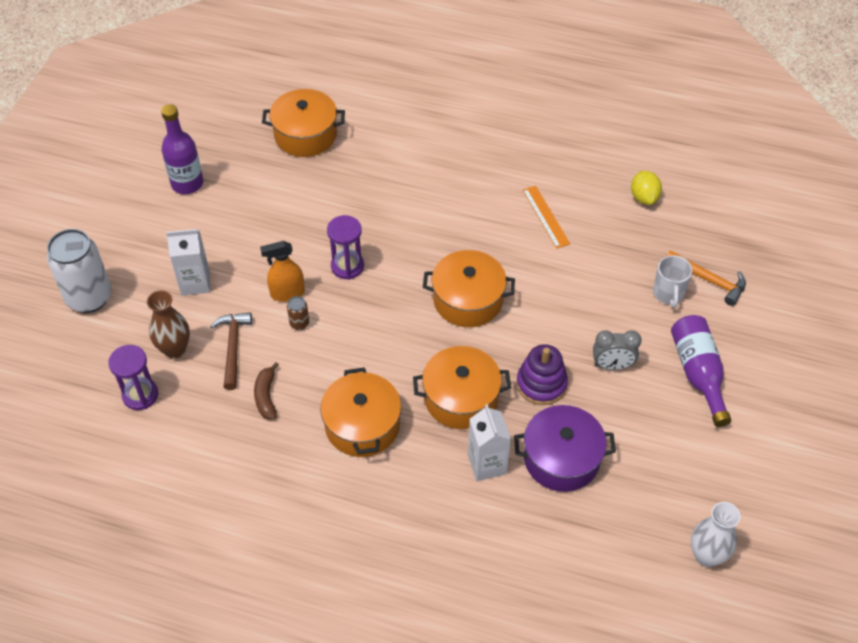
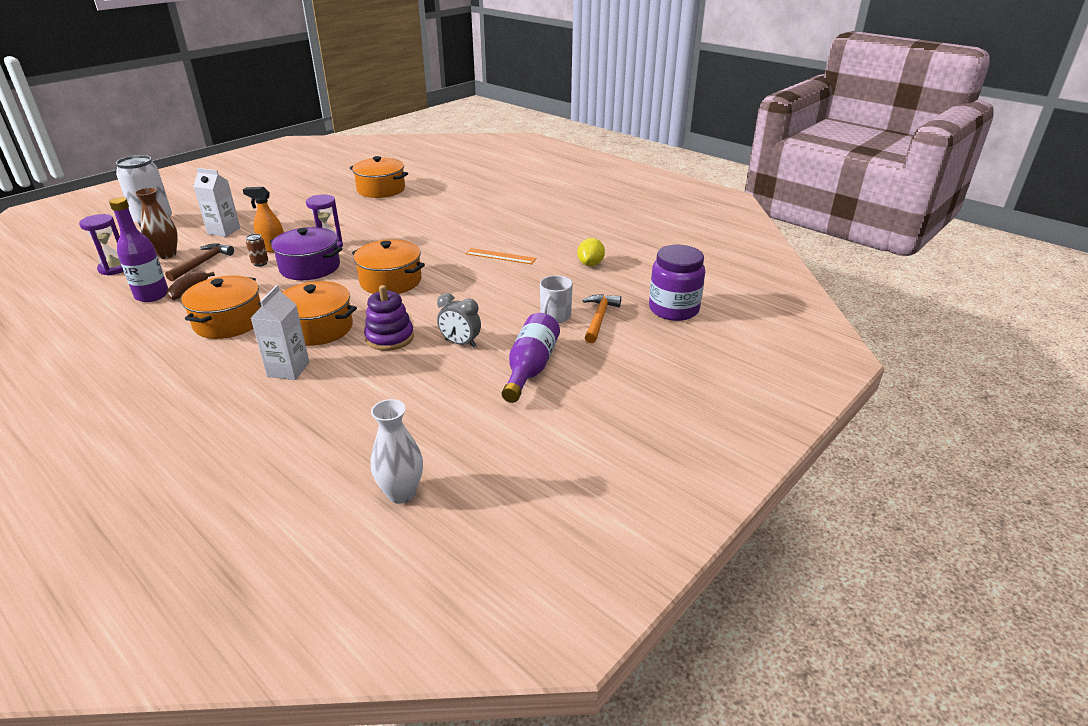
camera: 25 degrees right, 20 degrees down
(187, 183) = (281, 193): purple bottle -> purple bottle (152, 295)
(545, 216) = (500, 256): orange ruler -> orange ruler turned 75 degrees counterclockwise
(561, 459) = (351, 385): purple pot -> purple pot (310, 267)
(709, 280) = (599, 318): orange hammer -> orange hammer turned 135 degrees counterclockwise
(765, 241) = (673, 309): none -> purple jar

